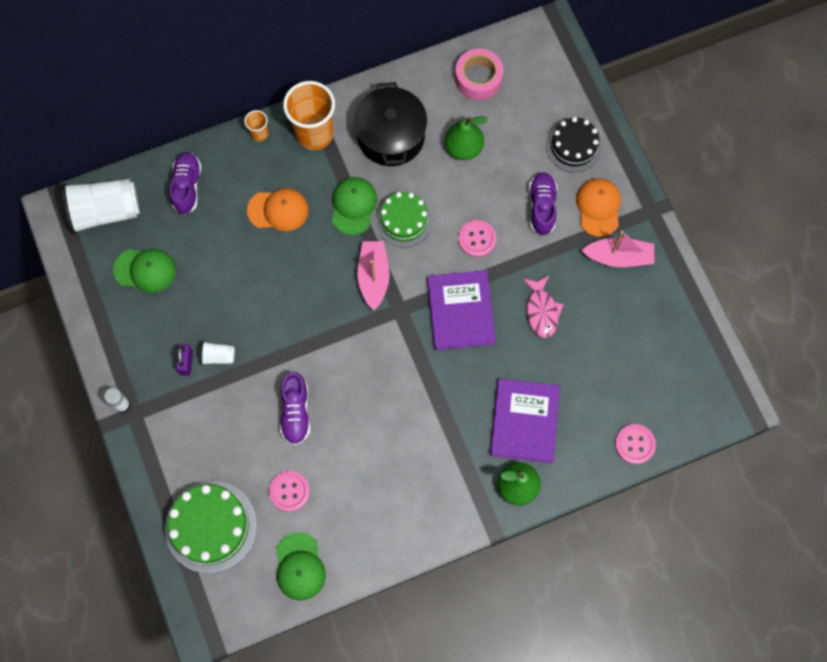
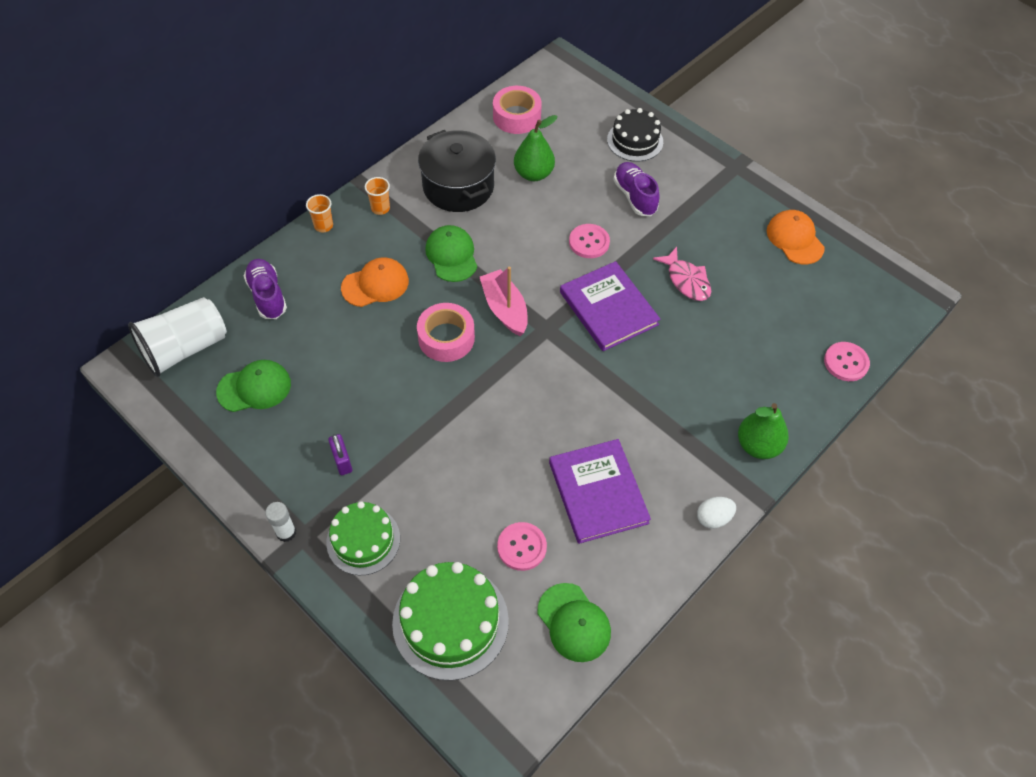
camera: 25 degrees left, 15 degrees down
(218, 356) = (375, 441): white cup -> none
(295, 412) = (488, 464): purple shoe -> none
(313, 285) = (446, 338): none -> pink tape
(314, 134) = (380, 208): orange cup -> orange cup, size x0.46
(404, 221) = (509, 251): green cake -> green cake (363, 540)
(447, 531) = (713, 518): none -> white egg
(524, 421) = (728, 382): purple book -> purple book (598, 492)
(598, 207) = (687, 179): orange cap -> orange cap (795, 239)
(618, 257) = (730, 212): pink boat -> none

